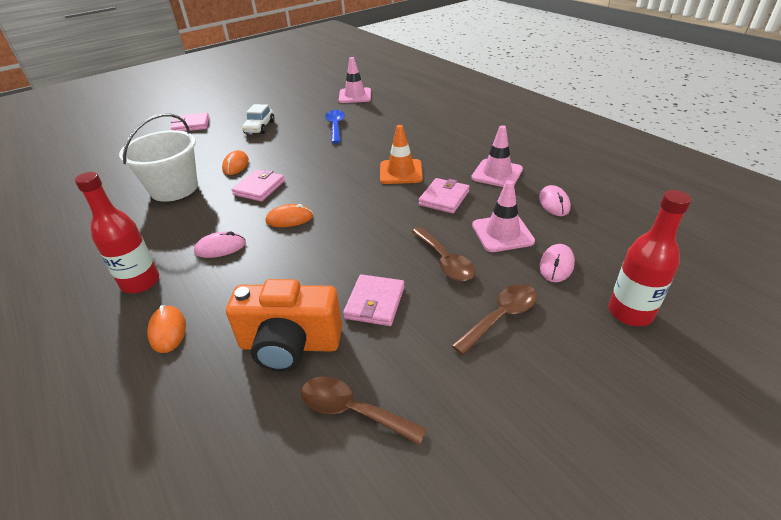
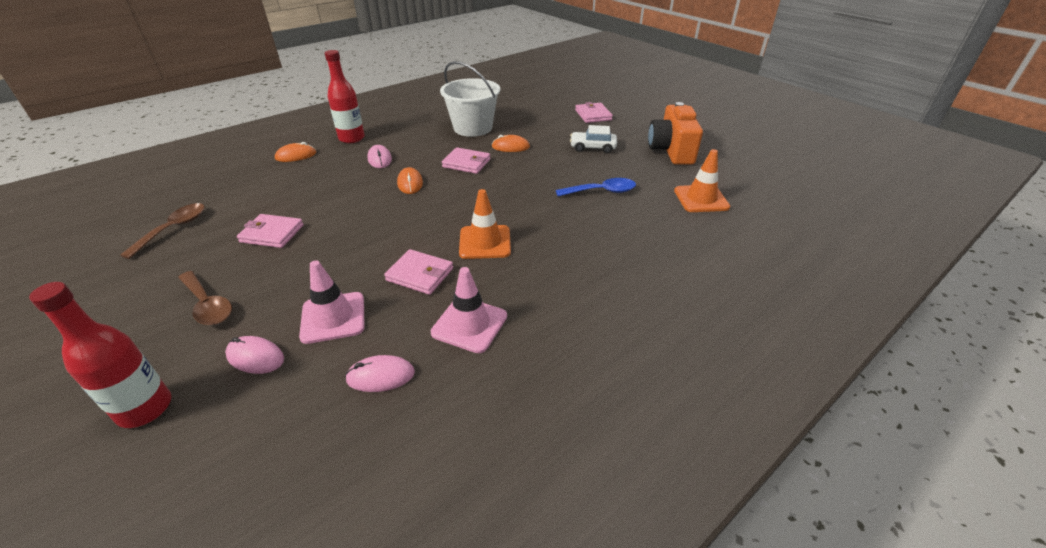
camera: 85 degrees right, 0 degrees up
(290, 345) = (252, 200): orange camera -> orange camera (671, 151)
(355, 96) = (701, 199): pink traffic cone -> orange traffic cone
(445, 261) = (305, 273): brown spoon -> none

